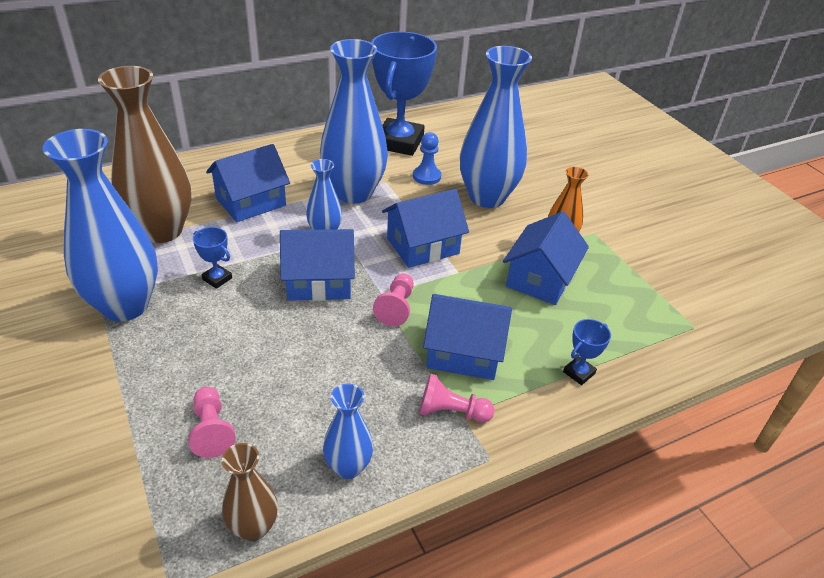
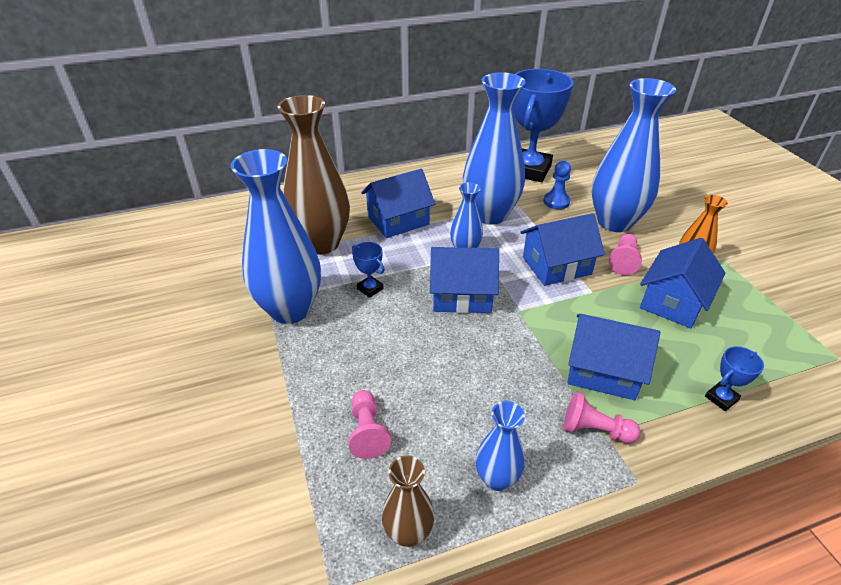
camera: 10 degrees right, 0 degrees up
(396, 307) = (535, 323): pink pawn -> pink pawn (623, 261)

